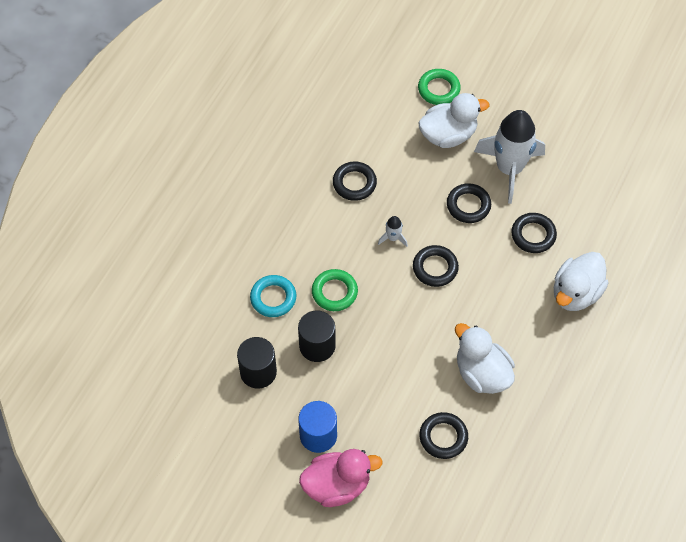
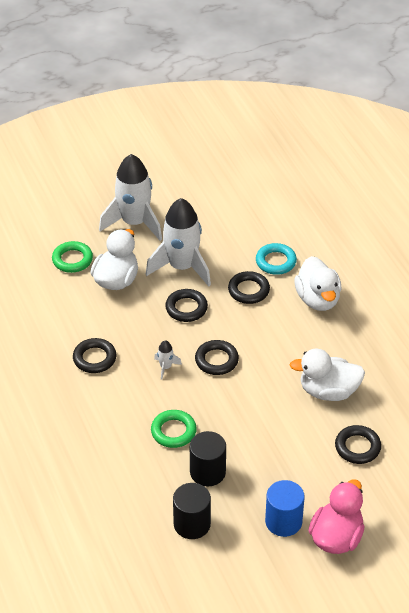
camera: 50 degrees left, 15 degrees down
(273, 298) = (138, 472): turquoise ring -> turquoise ring (275, 262)
(522, 99) = (134, 223): none -> white rocket

